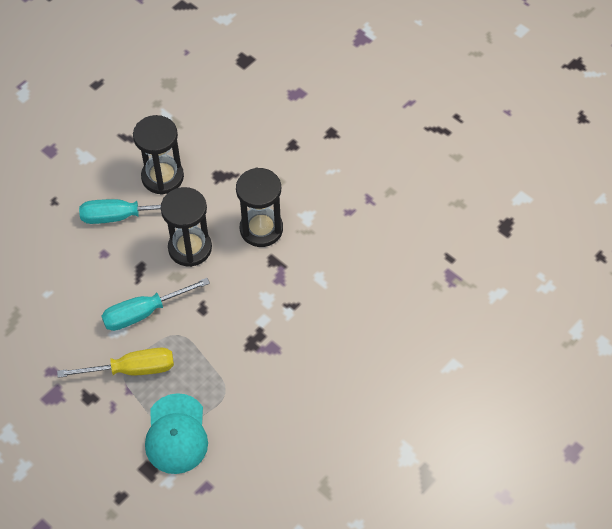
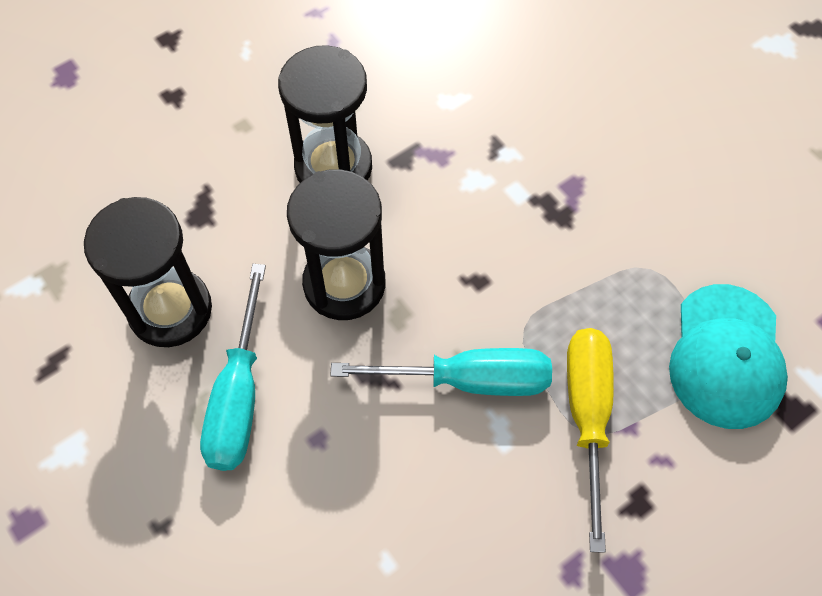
camera: 80 degrees left, 5 degrees up
(144, 312) = (467, 380): turquoise screwdriver -> turquoise screwdriver turned 75 degrees counterclockwise
(176, 434) = (726, 356): turquoise cap -> turquoise cap turned 90 degrees clockwise

